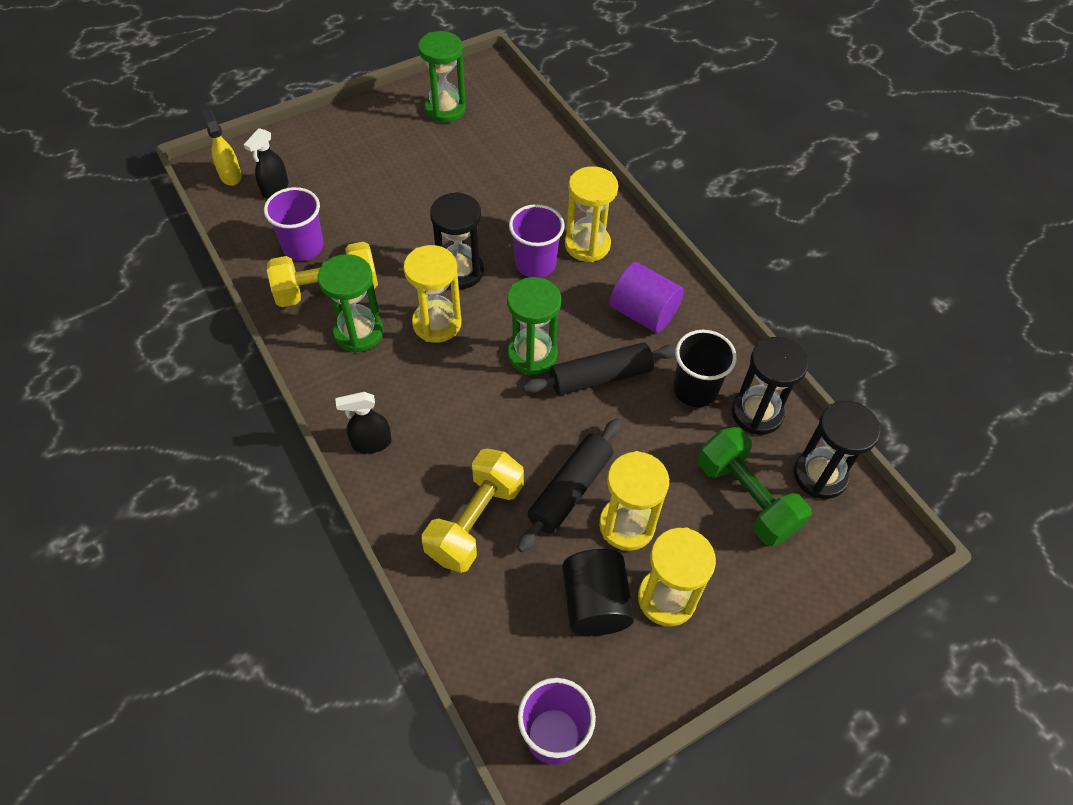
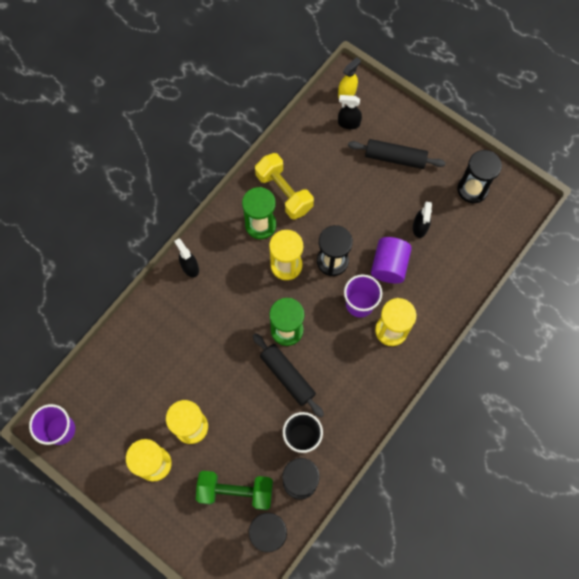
camera: 70 degrees right, 15 degrees up
(303, 247) = (310, 163): purple cup -> none
(445, 109) = (472, 189): green hourglass -> black hourglass
(465, 171) = (420, 227): none -> black spray bottle
(475, 521) = (163, 343): yellow dumbbell -> none
(570, 490) = (202, 387): black rolling pin -> black rolling pin (395, 158)
(595, 603) = (138, 425): black cylinder -> none
(643, 313) = (349, 386): purple cylinder -> purple cylinder (389, 266)
(746, 498) = (235, 491): green dumbbell -> green dumbbell turned 60 degrees clockwise

